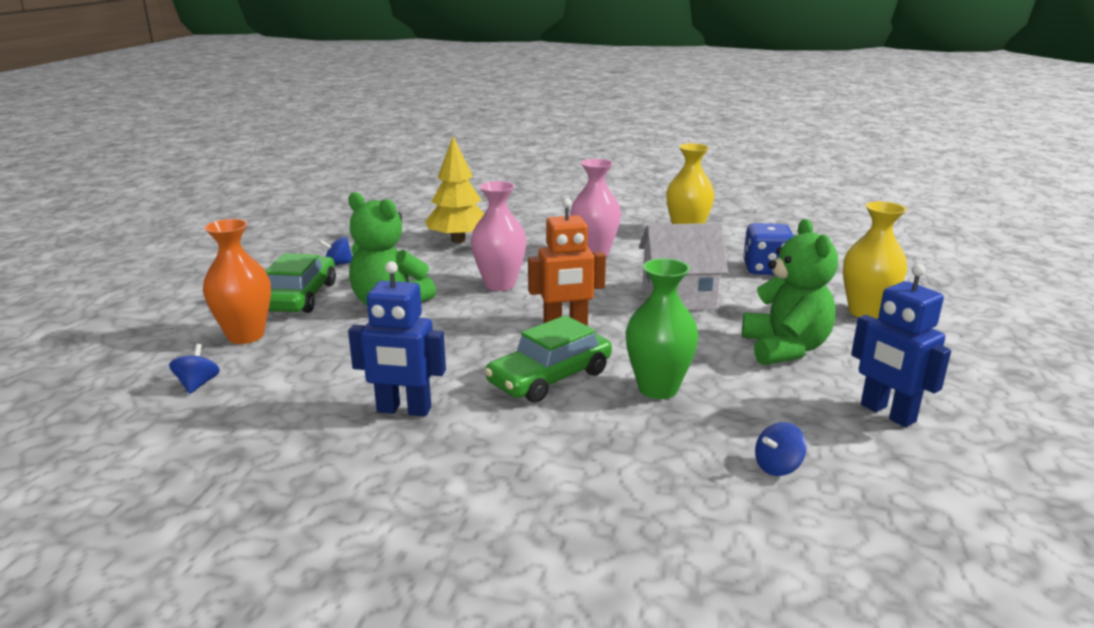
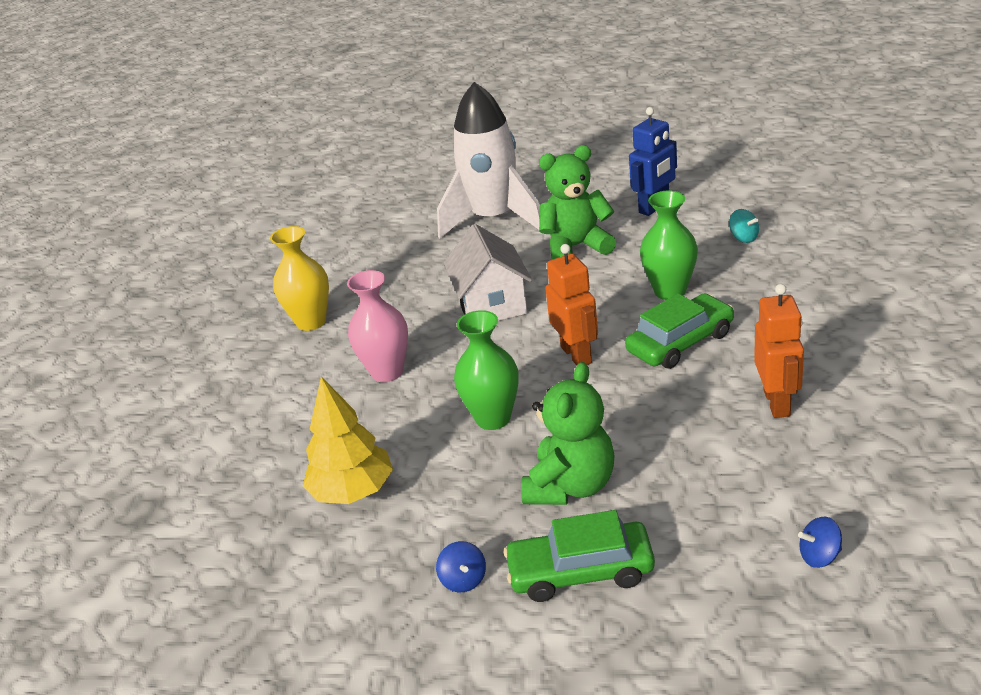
camera: 95 degrees left, 10 degrees up
(246, 336) = (701, 572): orange vase -> none
(404, 410) = (777, 403): blue robot -> orange robot
(499, 284) = (493, 418): pink vase -> green vase
(550, 377) = (680, 342): green car -> green car turned 75 degrees counterclockwise
(766, 269) = (410, 268): blue dice -> none
(777, 467) = (743, 238): blue spinning top -> turquoise spinning top
(865, 312) = (493, 219): yellow vase -> white rocket

